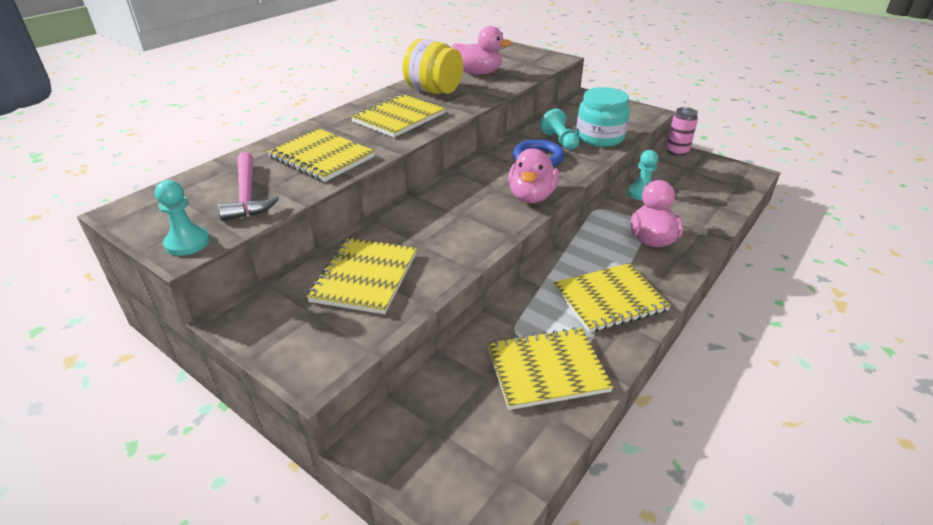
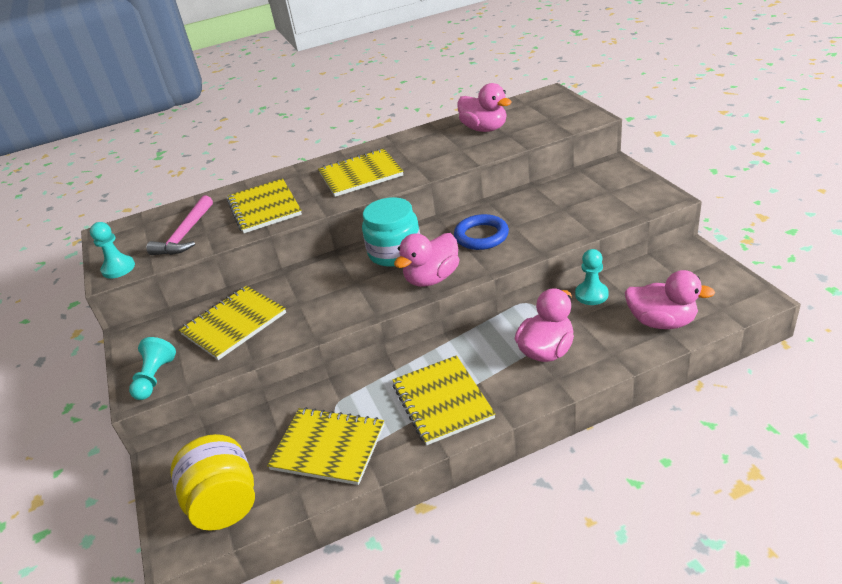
camera: 35 degrees right, 0 degrees up
(433, 91) = (420, 147): yellow jar -> yellow jar (225, 503)
(560, 141) = (524, 219): turquoise pawn -> turquoise pawn (155, 378)
(599, 137) = (570, 222): turquoise jar -> turquoise jar (395, 252)
(609, 299) = (442, 401): yellow notebook -> yellow notebook turned 60 degrees clockwise
(677, 151) = (689, 250): pink can -> none
(710, 201) = (661, 322): none -> pink duck

